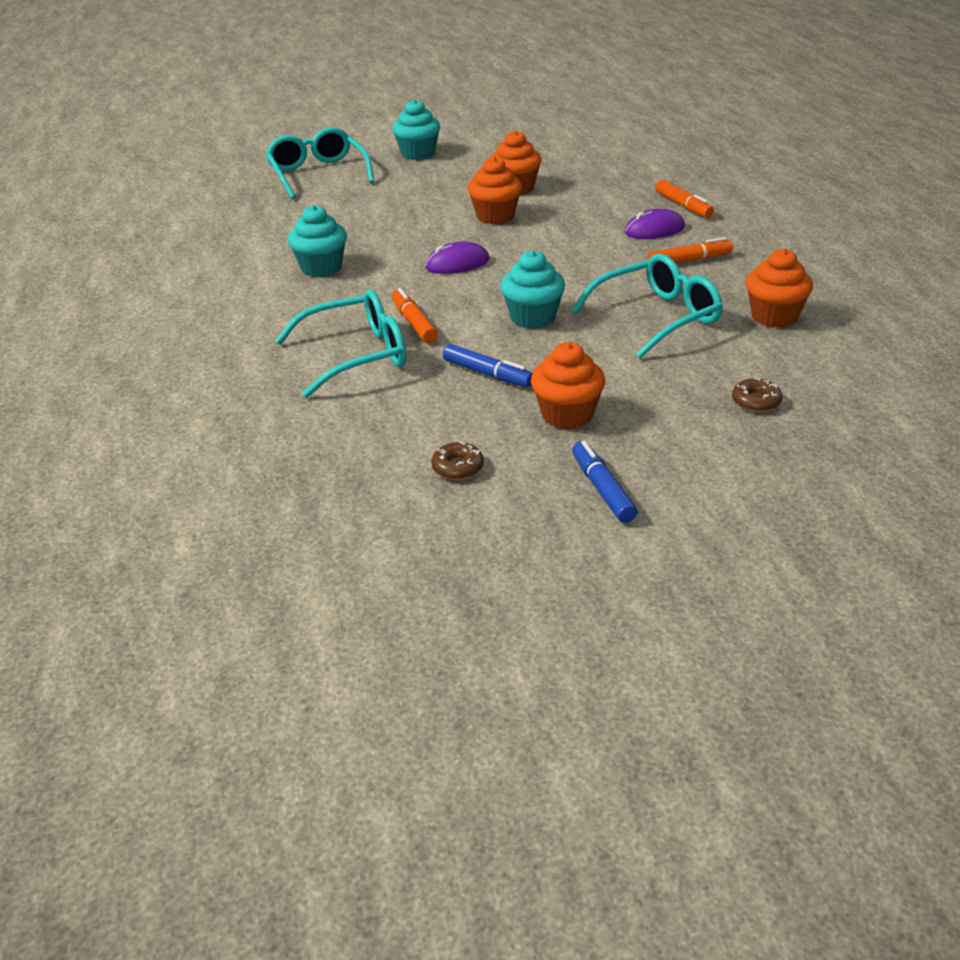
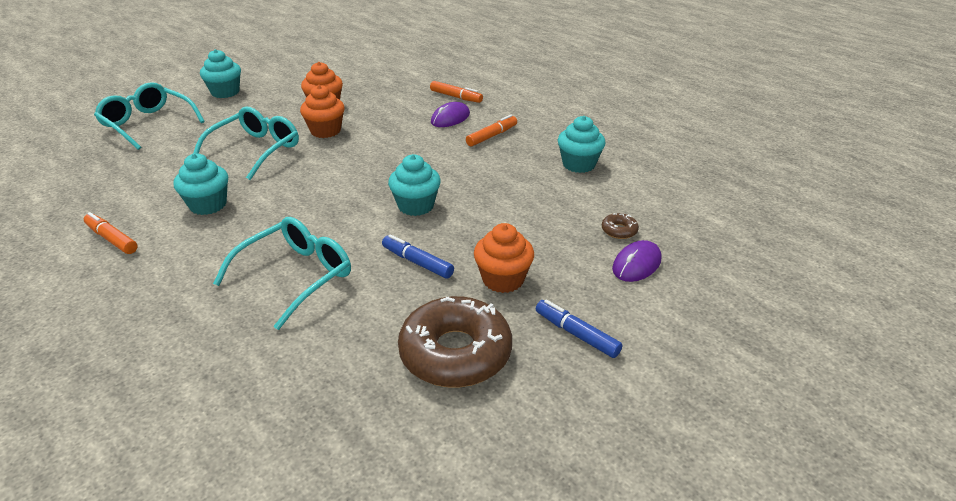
camera: 30 degrees left, 0 degrees up
(414, 323) = (325, 234): orange marker -> orange marker (112, 239)
(457, 263) = (323, 175): purple mouse -> purple mouse (636, 264)
(457, 467) = (455, 353): brown donut -> brown donut, size x2.48
(488, 374) = (417, 262): blue marker -> blue marker turned 150 degrees counterclockwise
(657, 317) = (504, 183): turquoise glasses -> turquoise glasses (255, 150)
(774, 317) = (578, 164): orange cupcake -> turquoise cupcake

